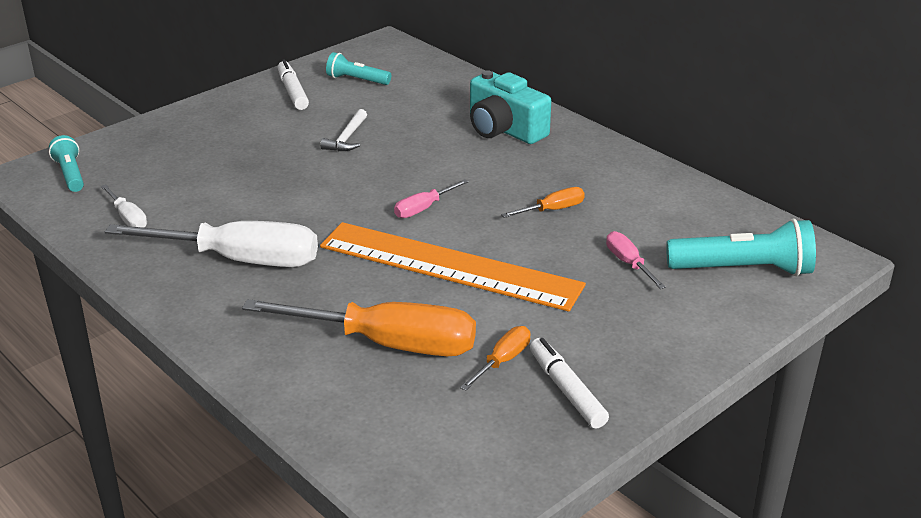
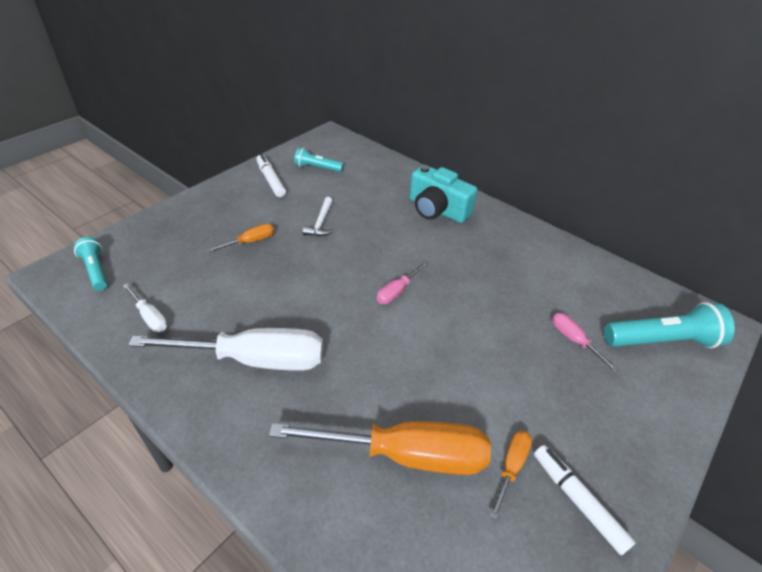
camera: 10 degrees left, 10 degrees up
(449, 266) = (434, 354): orange ruler -> none
(553, 210) = (497, 287): orange screwdriver -> orange screwdriver (250, 241)

